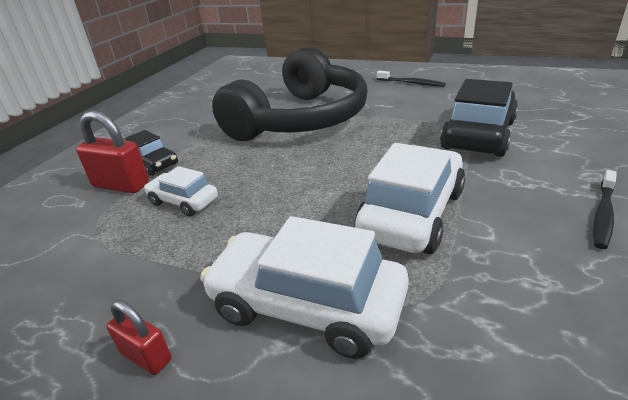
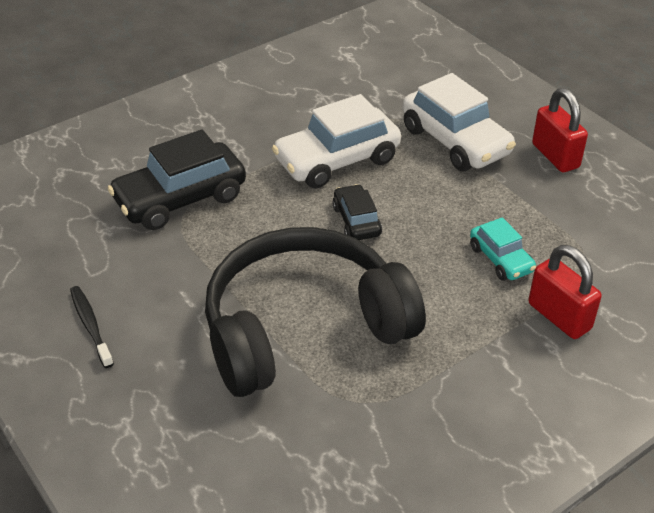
camera: 150 degrees left, 10 degrees up
(146, 356) = (555, 156): red padlock -> red padlock, size x1.69
(152, 163) = (518, 337): black car -> black car (356, 221)
(183, 201) = (501, 259): white car -> turquoise car
(603, 214) = (231, 106): black toothbrush -> none

